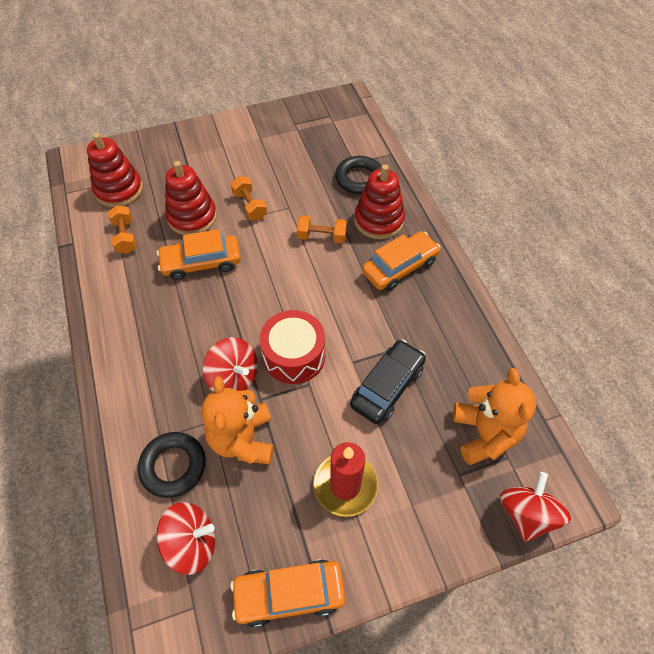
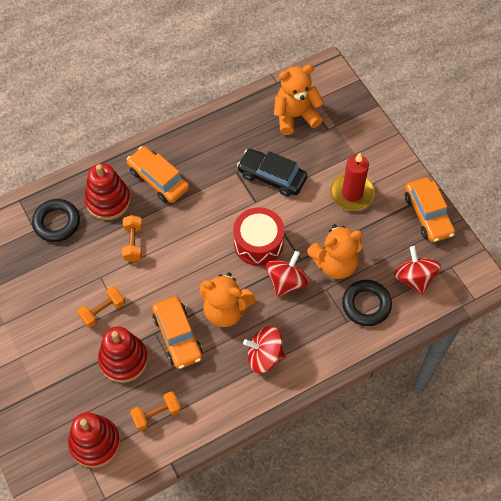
camera: 100 degrees left, 5 degrees up
(216, 309) = (225, 310): none -> orange teddy bear
(526, 514) = (344, 92): red spinning top -> red spinning top (264, 356)

